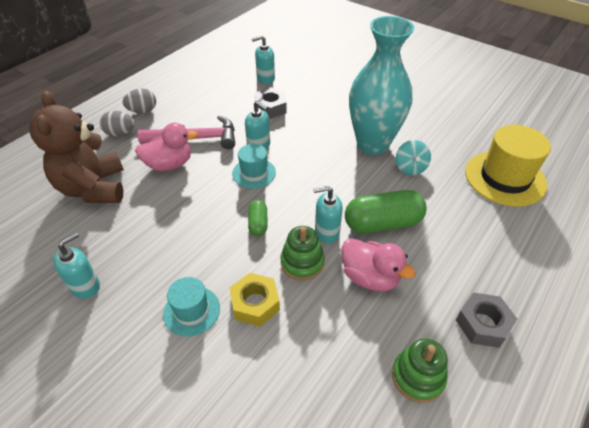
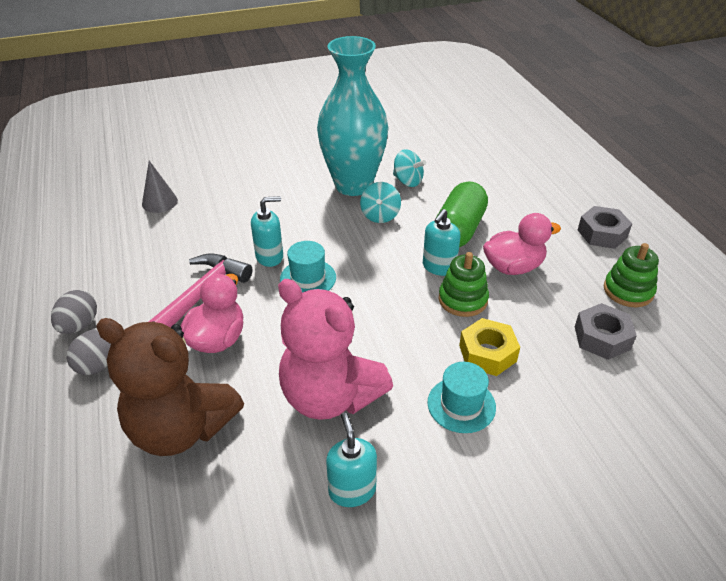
camera: 55 degrees left, 5 degrees down
(156, 237) = (330, 396): none -> pink teddy bear
(258, 223) = (385, 307): green capsule -> none
(265, 79) = (159, 202): turquoise soap dispenser -> grey cone
(271, 108) = (217, 220): grey nut -> grey nut (602, 338)
(353, 174) = (380, 215): none -> turquoise spinning top
(505, 178) = (469, 143): yellow hat -> none

